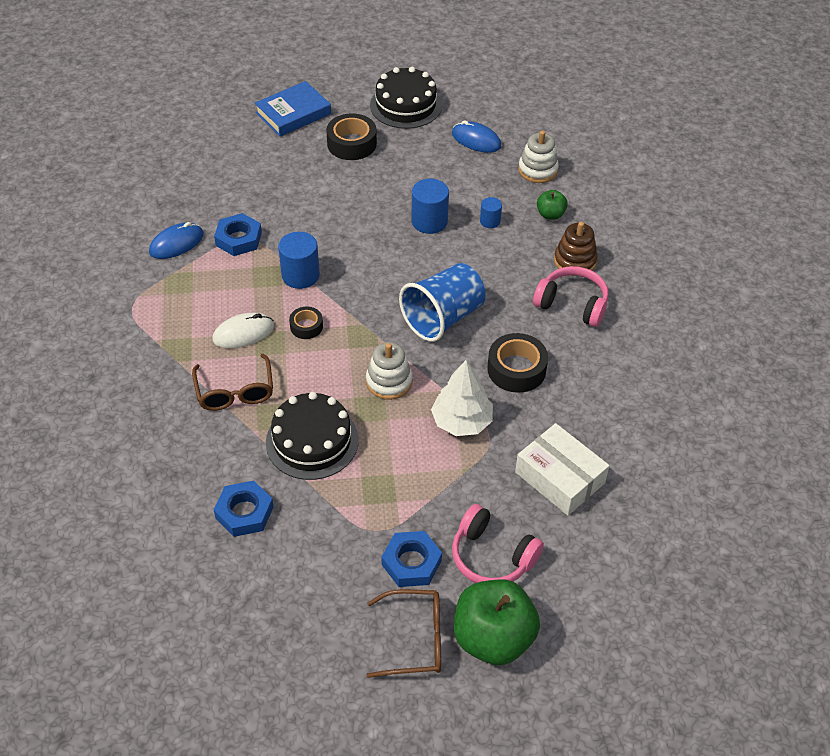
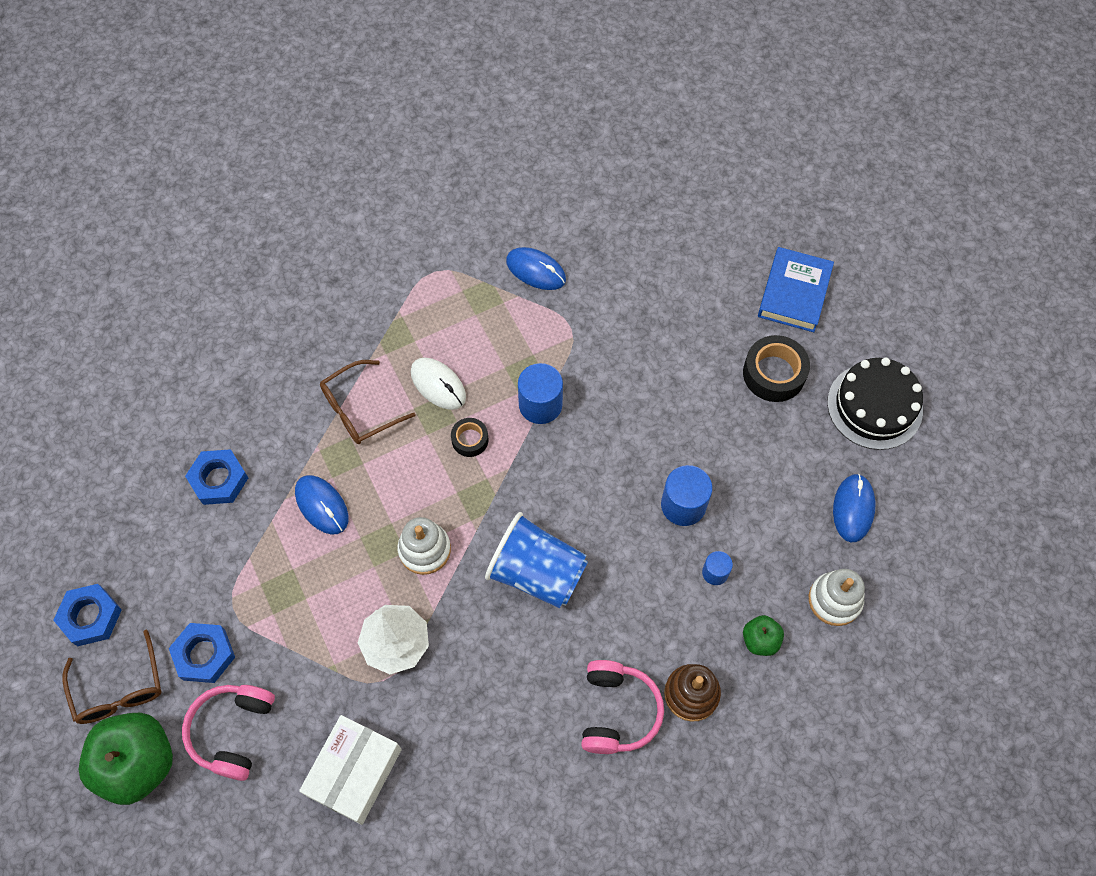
camera: 70 degrees right, 15 degrees up
(238, 239) = (567, 324): blue nut -> blue nut (90, 617)
(293, 113) = (794, 293): blue book -> blue book turned 75 degrees clockwise
(312, 441) = (322, 505): black cake -> blue mouse
(516, 369) = (491, 678): black tape -> none

